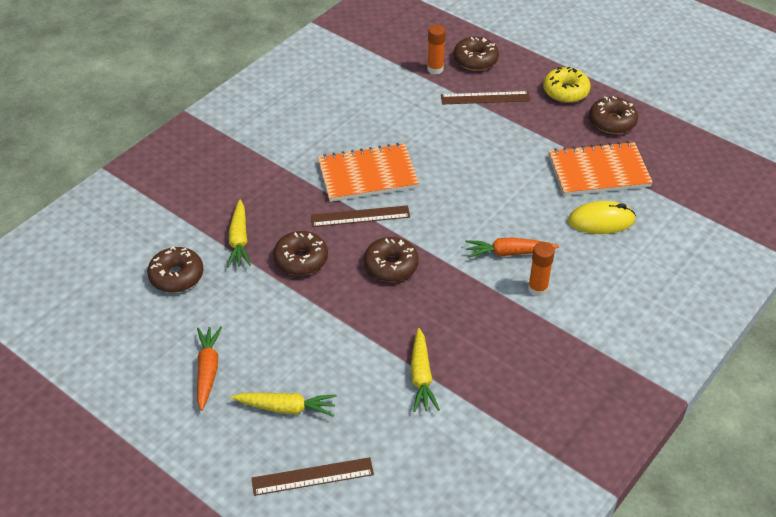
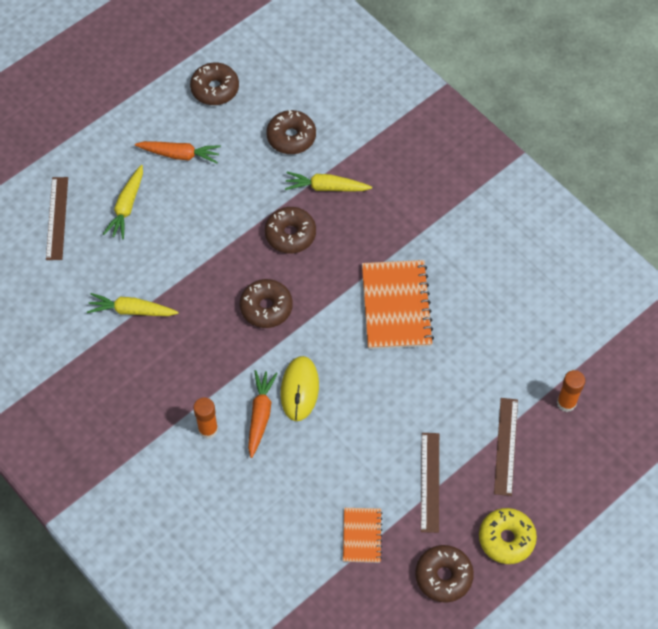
camera: 100 degrees right, 15 degrees up
(360, 216) = (337, 291): brown ruler -> brown ruler (430, 482)
(475, 60) = (579, 451): brown donut -> brown donut (215, 89)
(598, 171) = (362, 536): orange notebook -> orange notebook, size x0.54
(601, 221) = (286, 515): yellow mouse -> yellow mouse (299, 389)

